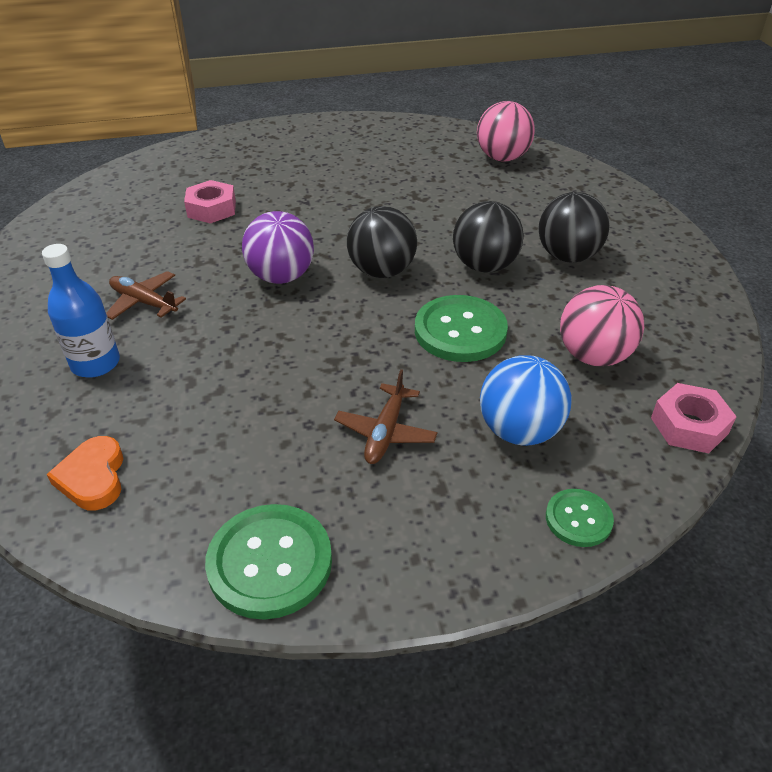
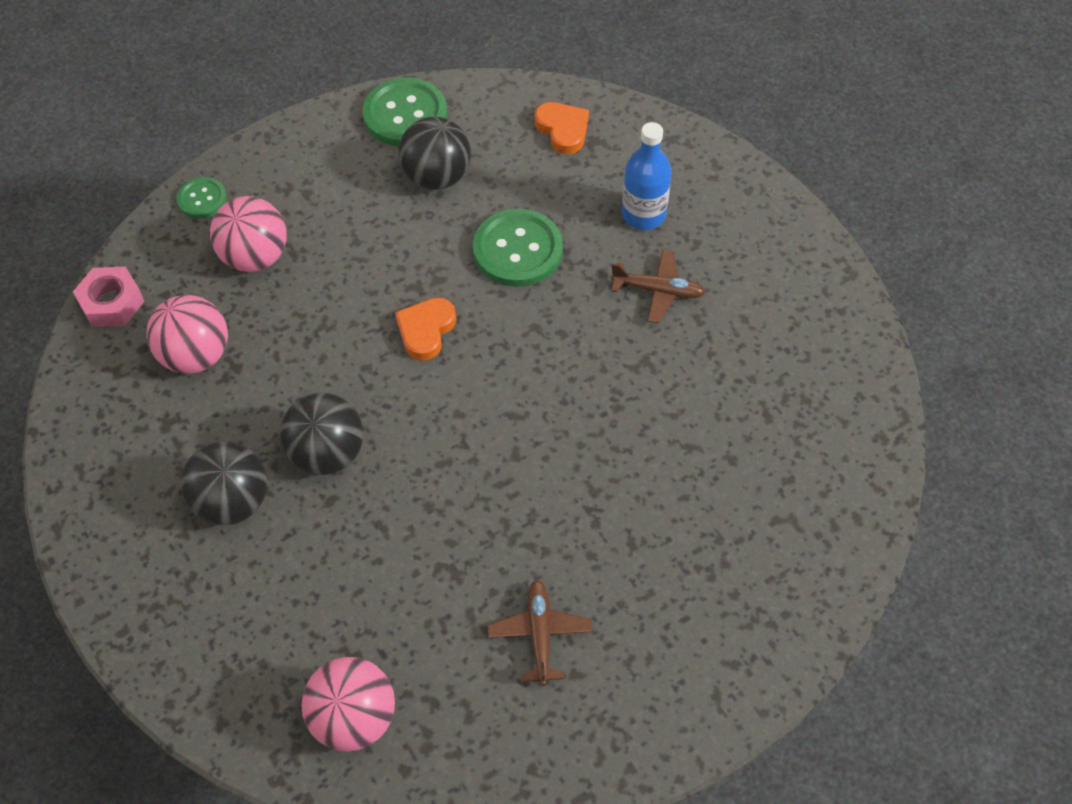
camera: 160 degrees right, 15 degrees up
(212, 209) = (697, 455): pink nut -> none
(281, 277) = (544, 367): purple ball -> none
(366, 323) = (426, 330): none -> orange heart
(382, 271) = (440, 409): black ball -> black ball (437, 177)
(385, 432) = (364, 224): brown plane -> brown plane (540, 634)
(460, 331) = (331, 348): green button -> green button (517, 250)
(519, 431) = (255, 257): blue ball -> pink ball

